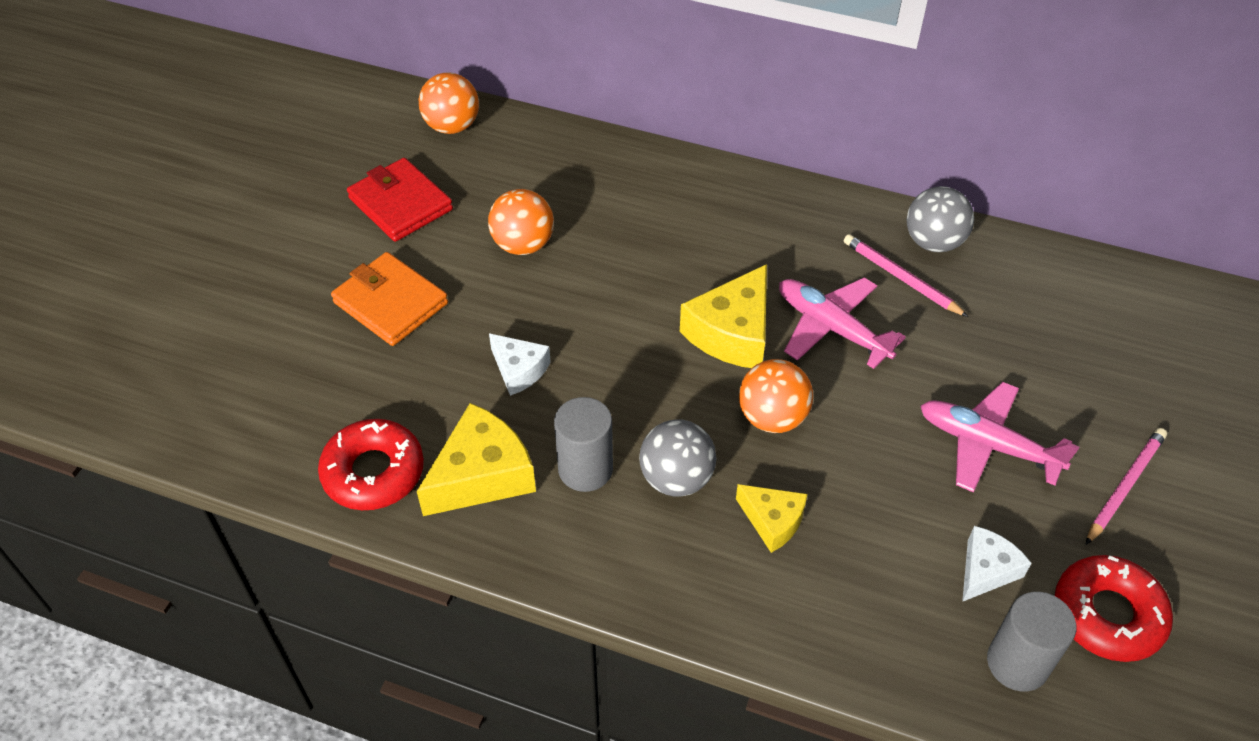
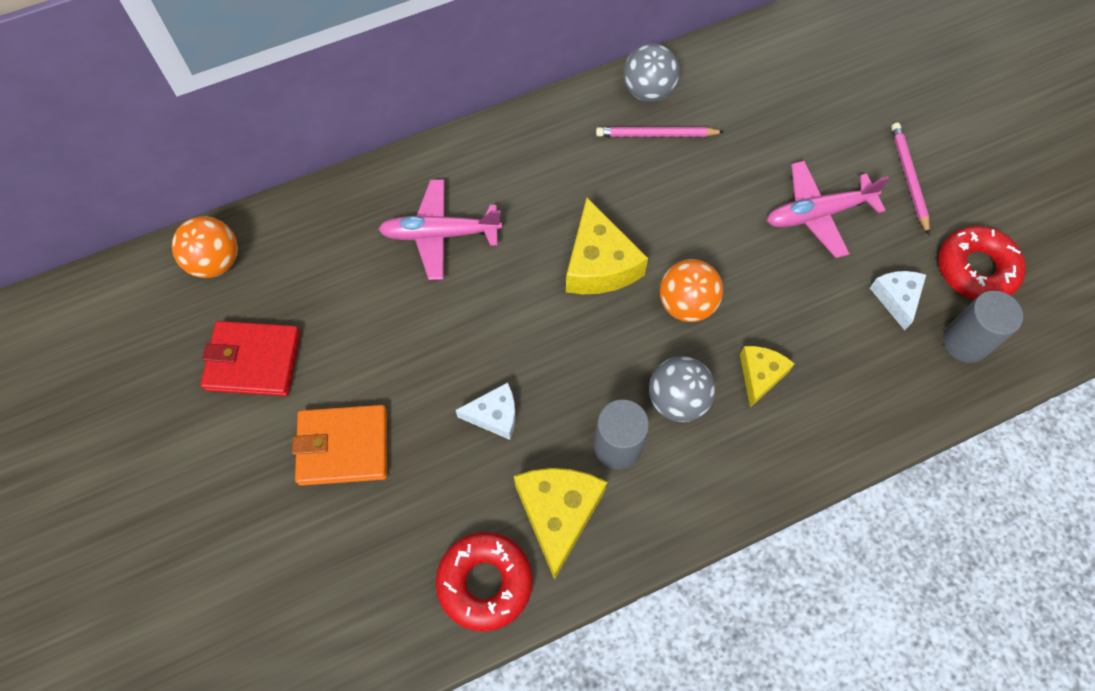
camera: 45 degrees left, 15 degrees up
(523, 245) = (386, 316): orange ball -> none
(772, 521) = (760, 375): yellow cheese -> yellow cheese turned 60 degrees counterclockwise
(831, 328) = (653, 207): pink plane -> pink plane (440, 234)

